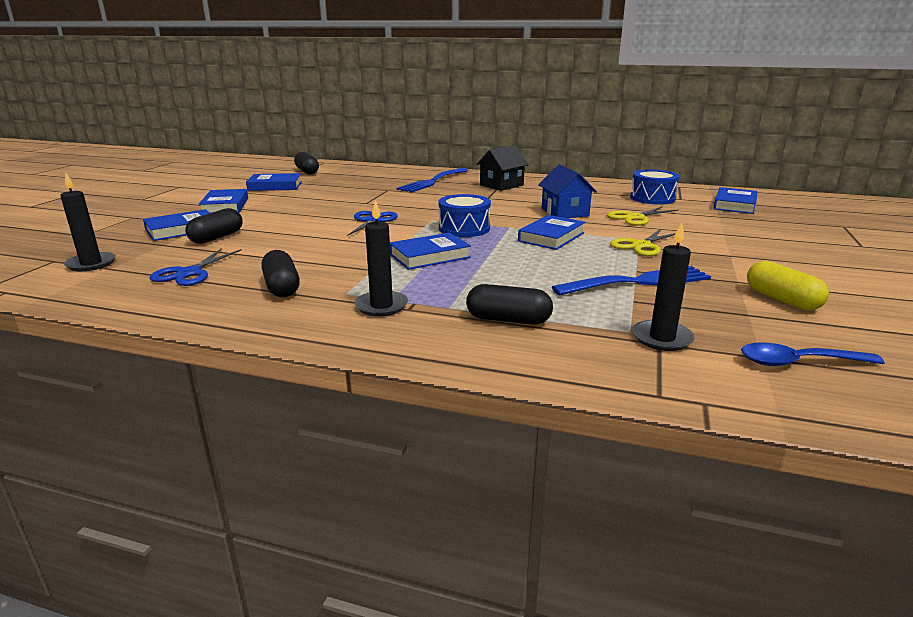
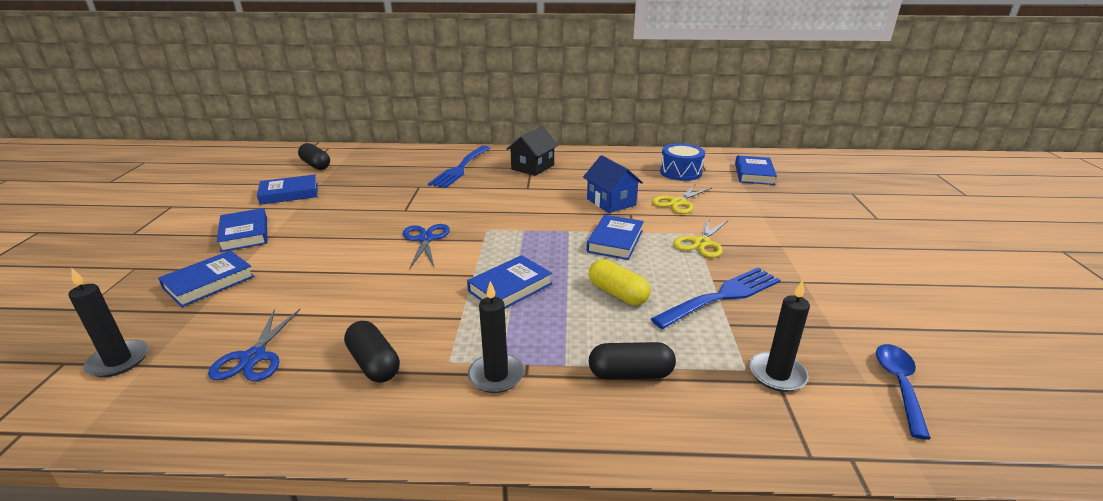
camera: 15 degrees left, 5 degrees up
(217, 237) = (259, 290): black capsule -> none
(464, 228) = (525, 239): blue drum -> none
(782, 300) = (849, 301): yellow capsule -> yellow capsule (617, 293)
(799, 362) = (899, 385): blue spoon -> blue spoon turned 120 degrees clockwise

